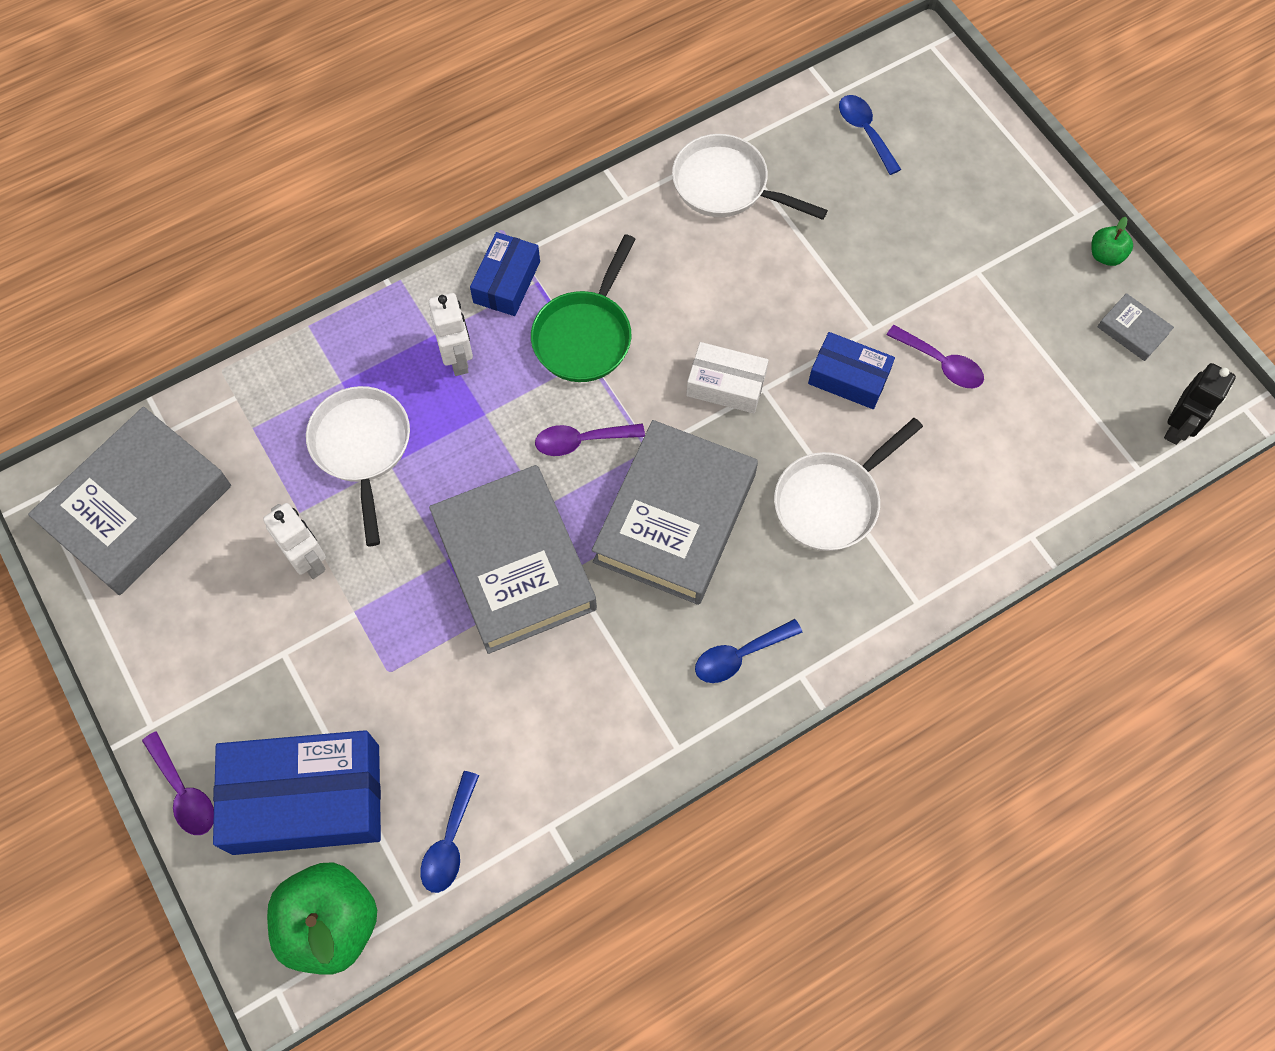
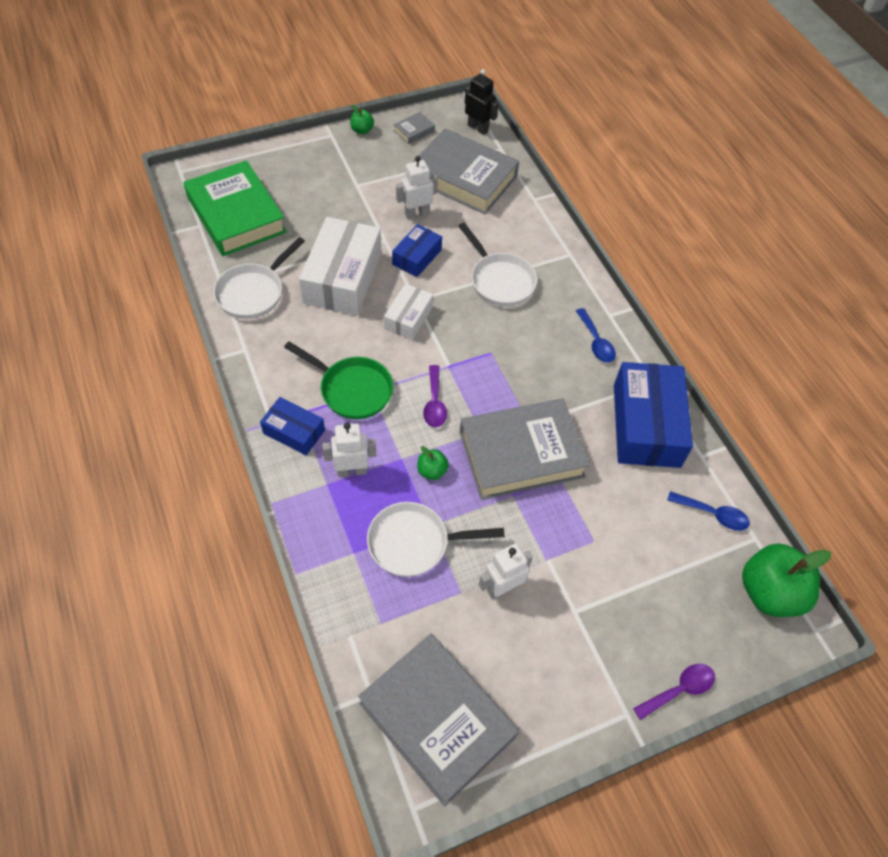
camera: 85 degrees left, 10 degrees down
(306, 799) = (684, 602): blue box -> blue box (646, 425)
(471, 453) = (432, 471): none -> green apple
(675, 518) = (500, 359): grey book -> grey book (464, 178)
(780, 288) = (343, 278): none -> white box
(865, 132) = (236, 215): blue spoon -> green book
(941, 363) = (416, 214): purple spoon -> white robot

